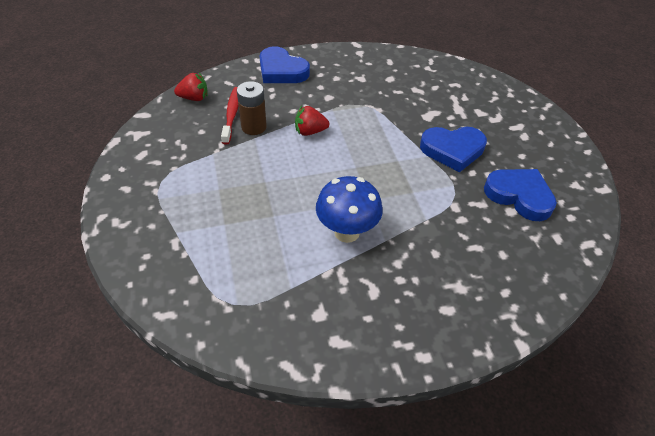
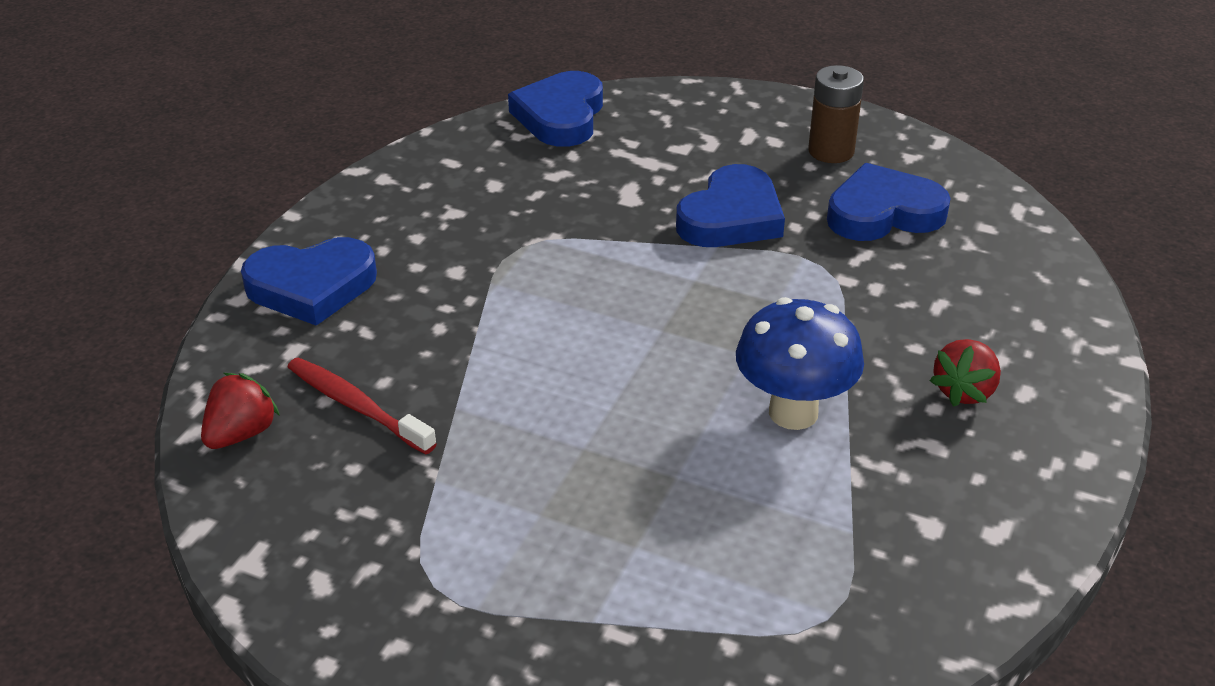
camera: 50 degrees left, 10 degrees down
(254, 127) = (426, 395): brown battery -> brown battery (831, 151)
(310, 131) = (519, 335): red strawberry -> red strawberry (964, 391)
(455, 71) = (560, 116): none -> blue heart

